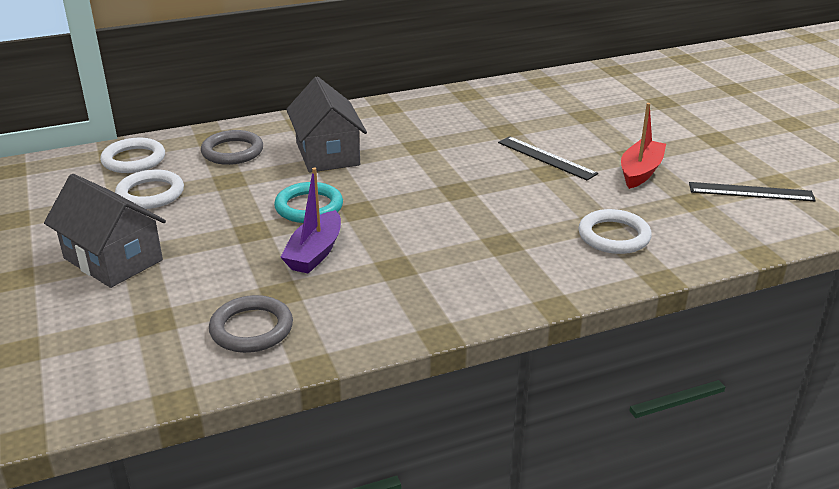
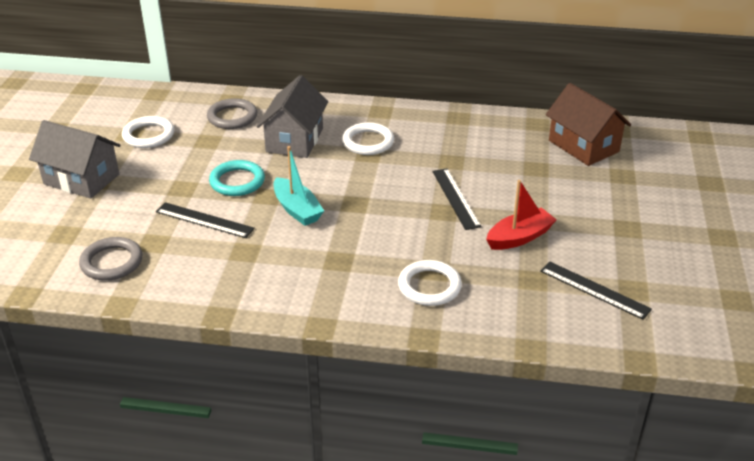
camera: 30 degrees right, 5 degrees up
(113, 259) = (81, 179): grey house -> grey house turned 45 degrees counterclockwise
(134, 160) = (163, 103): white ring -> white ring (368, 142)
(315, 253) = (204, 220): purple boat -> black ruler
(405, 212) = (297, 209): none -> turquoise boat
(603, 88) = (583, 146): none -> brown house

